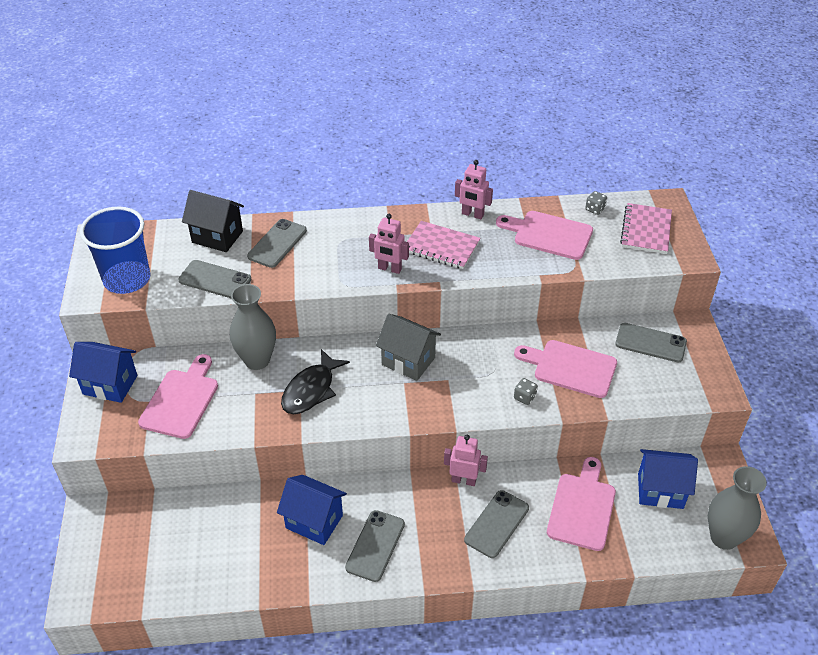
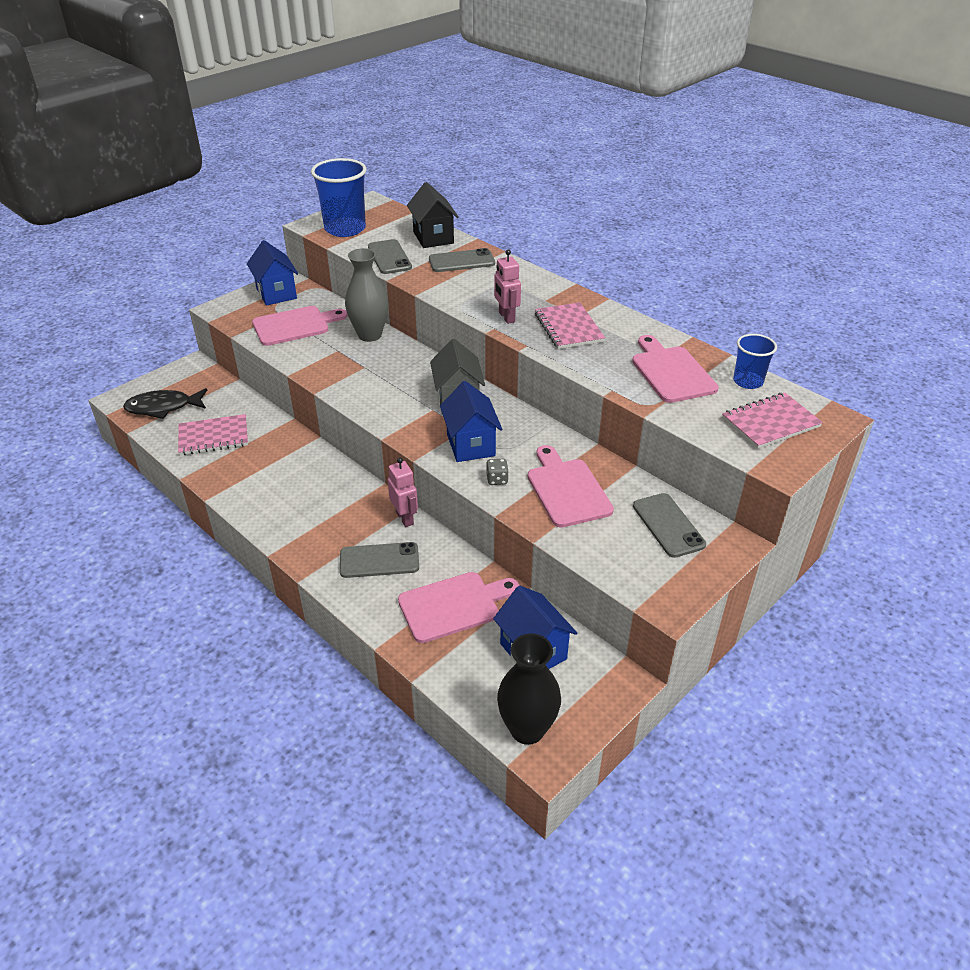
camera: 50 degrees right, 5 degrees down
(224, 552) = (213, 437): none -> pink notebook
(311, 390) = (370, 371): black fish -> black fish (163, 407)
(314, 521) = (282, 462): blue house -> blue house (470, 445)
(375, 546) = (289, 504): grey phone -> none
(472, 214) = (631, 324): pink robot -> none
(595, 209) = (748, 381): grey dice -> blue cup
(724, 537) = (527, 729): grey vase -> black vase

